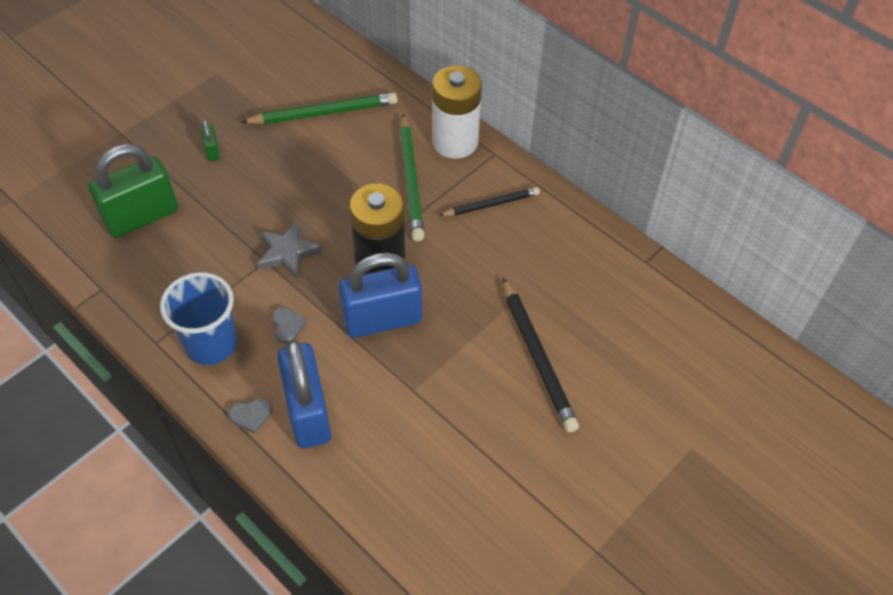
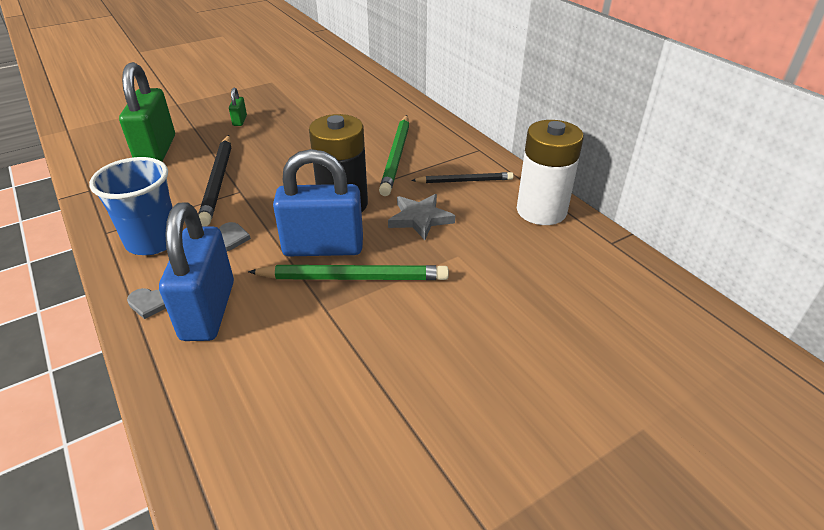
camera: 15 degrees right, 15 degrees down
(142, 217) = (156, 150): green padlock -> green padlock turned 75 degrees counterclockwise
(287, 252) = (262, 188): grey star -> grey star (420, 219)
(323, 113) = (342, 110): green pencil -> green pencil (353, 277)
(455, 142) = (446, 138): white battery -> white battery (541, 211)
(537, 357) = (472, 303): black pencil -> black pencil (218, 181)

